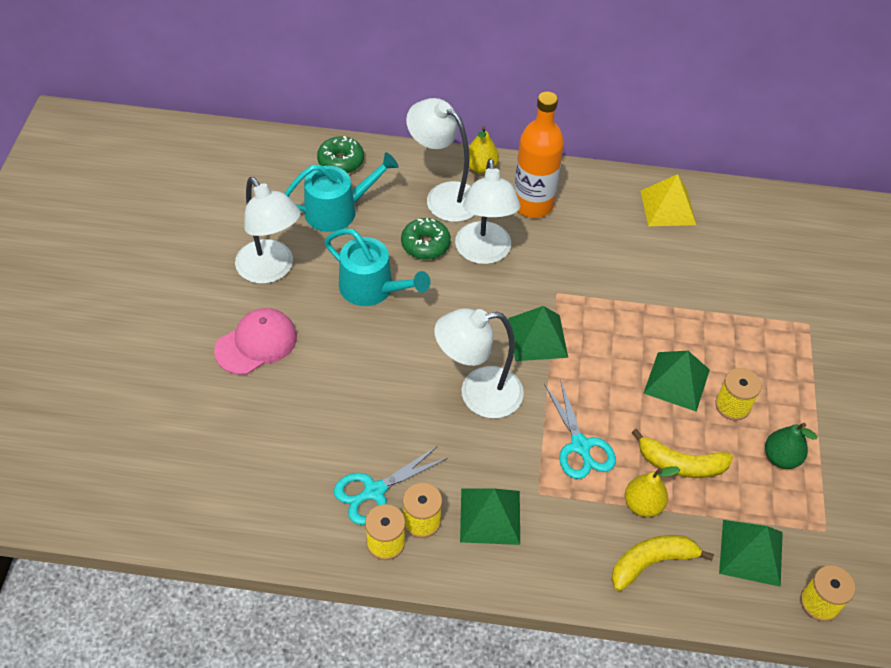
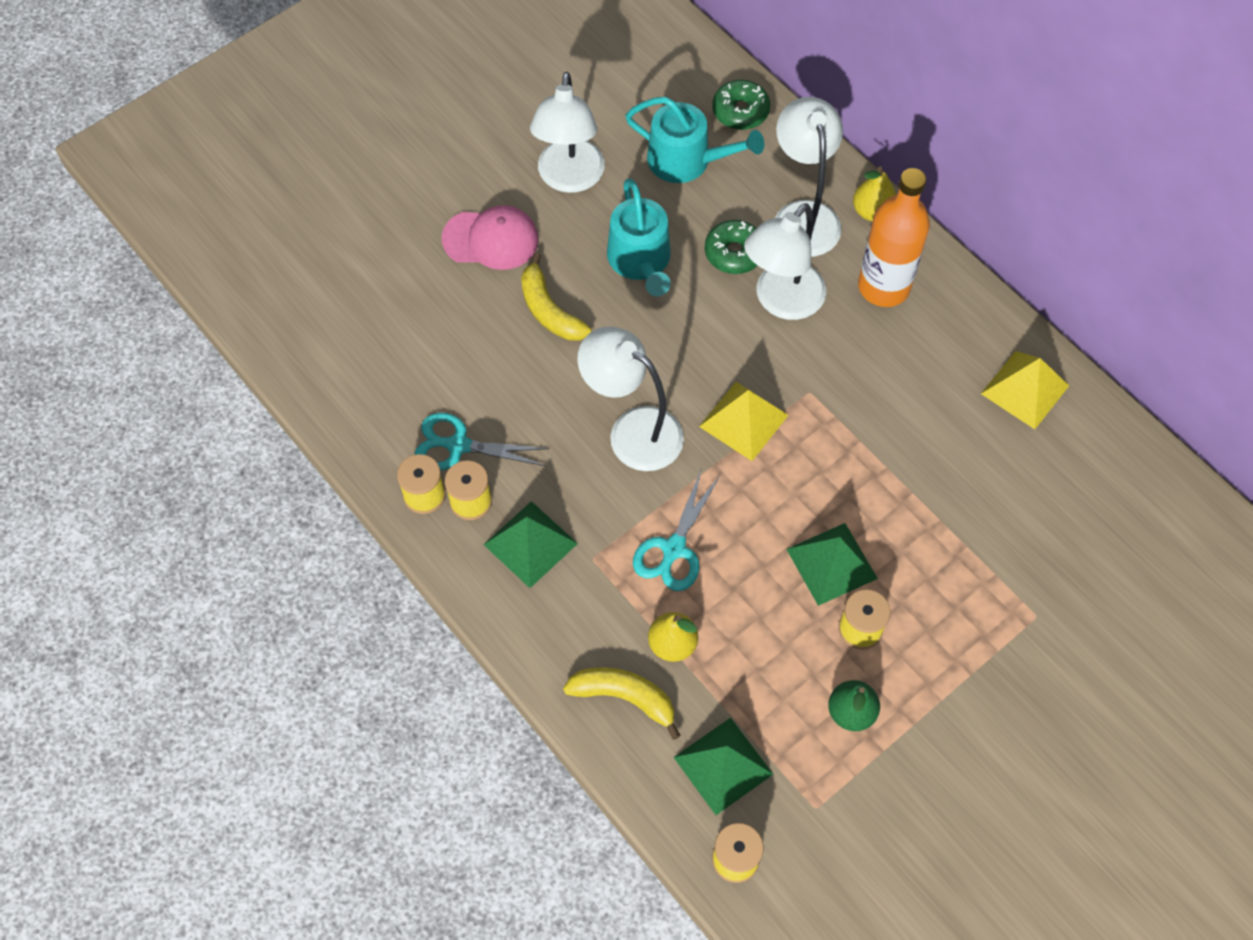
camera: 45 degrees right, 10 degrees up
(537, 337) = (744, 420): green pyramid -> yellow pyramid
(680, 464) = (747, 639): yellow banana -> yellow banana (549, 310)

